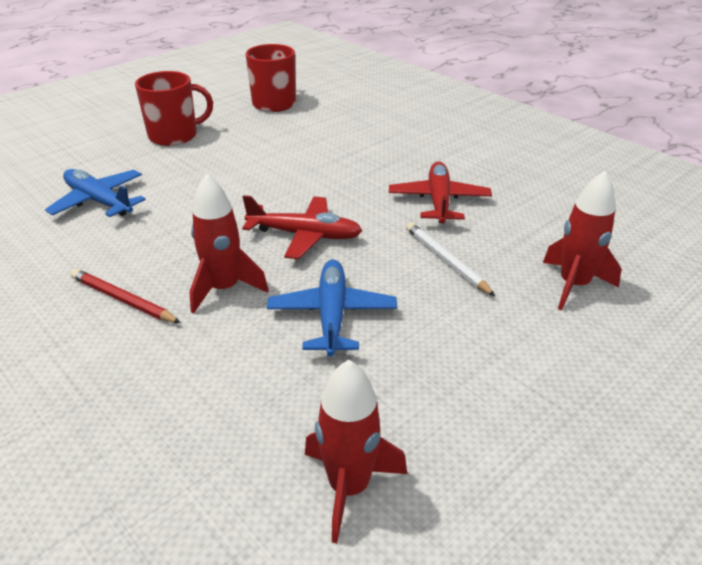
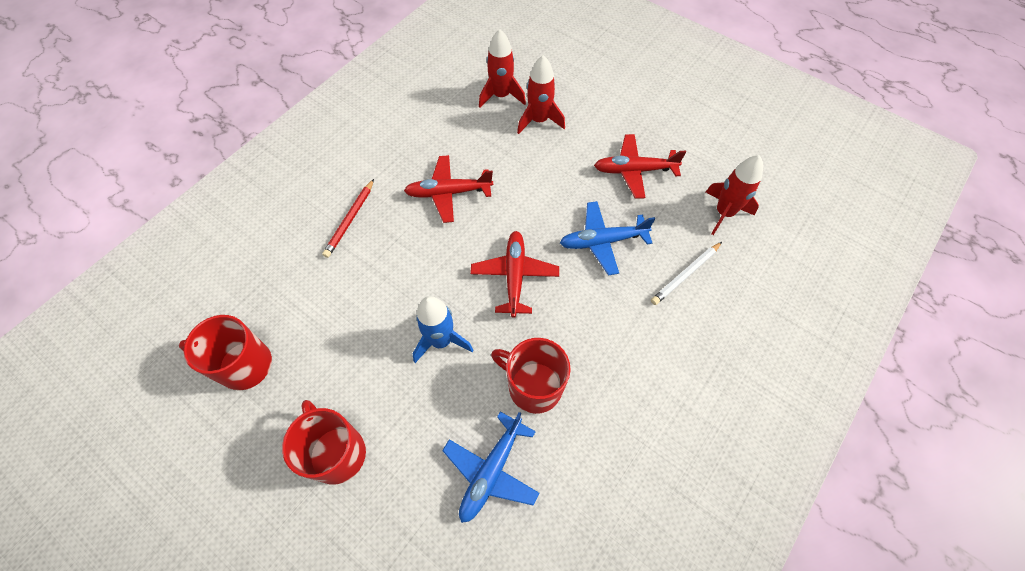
camera: 100 degrees left, 25 degrees up
(123, 300) = (625, 380): red pencil -> red pencil (350, 220)
(162, 233) = (533, 386): none -> red mug
(224, 289) = (594, 313): red rocket -> red rocket (501, 96)
(247, 185) = (441, 341): none -> blue rocket
(446, 261) = (528, 184): white pencil -> white pencil (685, 275)
(465, 376) = (634, 170): none -> red plane

